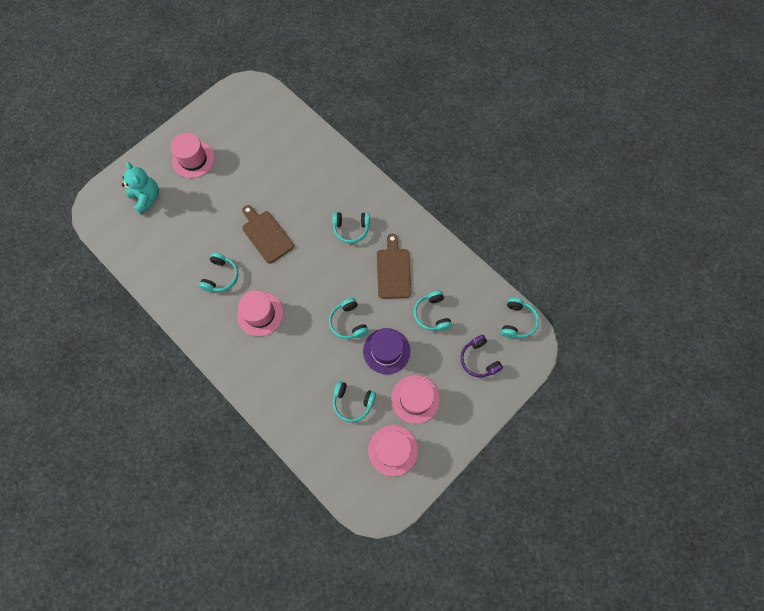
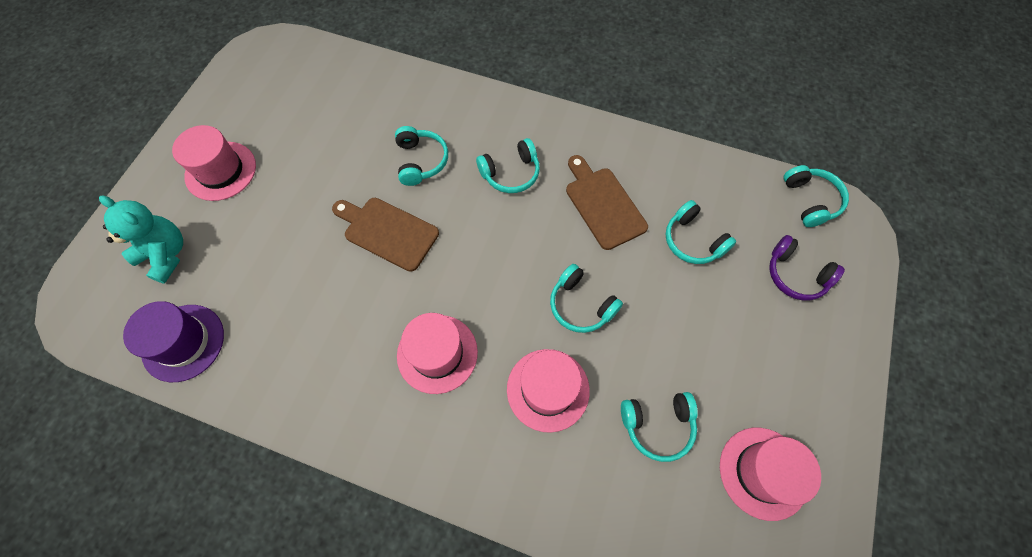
camera: 25 degrees left, 5 degrees down
(221, 276) = (345, 323): turquoise headphones -> turquoise headphones (421, 161)
(386, 351) = (661, 322): purple hat -> purple hat (183, 342)
(415, 399) = (746, 374): pink hat -> pink hat (548, 389)

